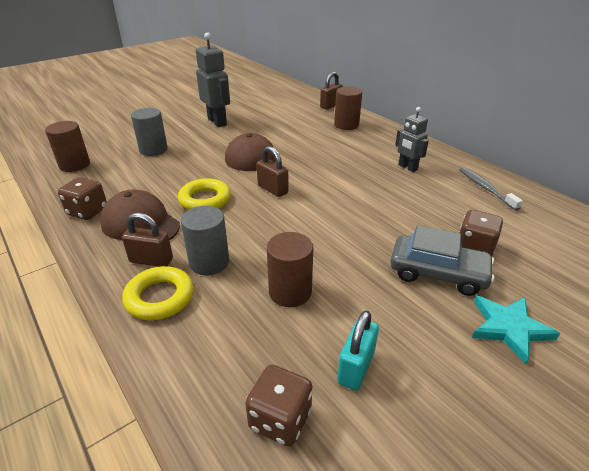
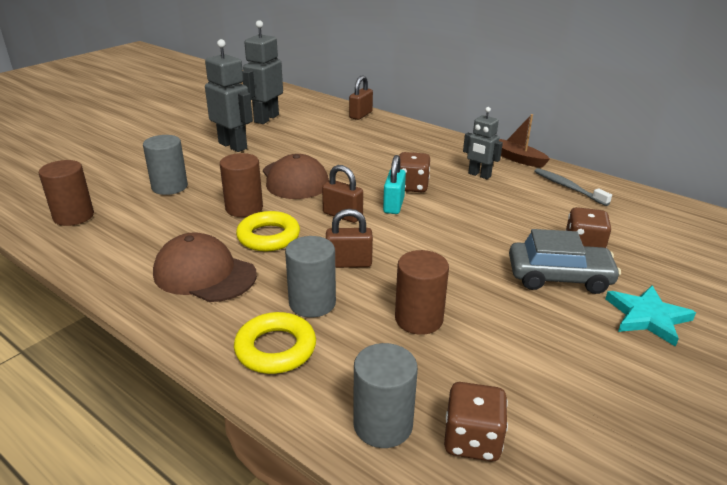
camera: 15 degrees left, 5 degrees down
(87, 211) = (127, 269): brown dice -> brown dice (412, 186)
(151, 260) = (242, 311): brown padlock -> brown padlock (349, 263)
(210, 386) = (383, 425): none -> grey cylinder
(254, 102) = (266, 118): none -> grey robot
(346, 125) = (390, 135): brown cylinder -> brown cylinder (244, 208)
(356, 367) = (522, 378): turquoise padlock -> turquoise padlock (393, 205)
(450, 157) = (518, 159): none -> brown boat

